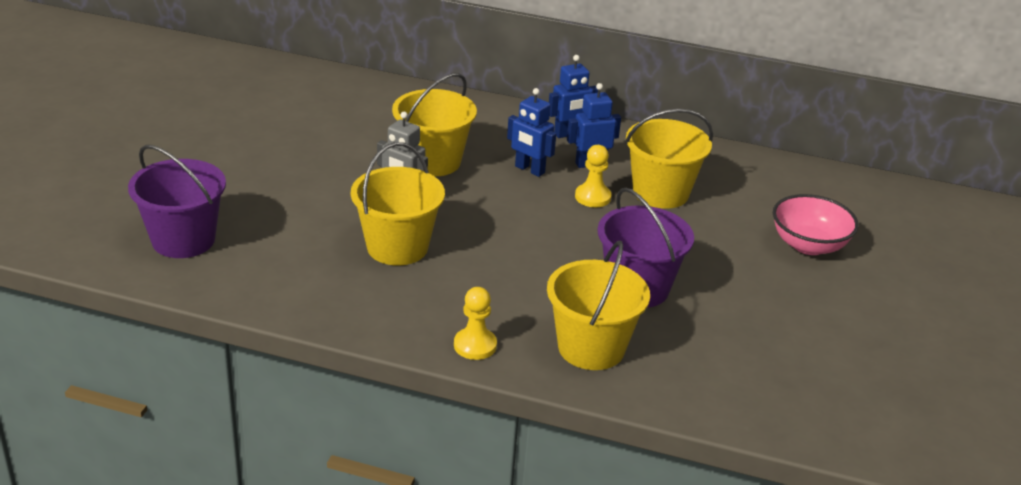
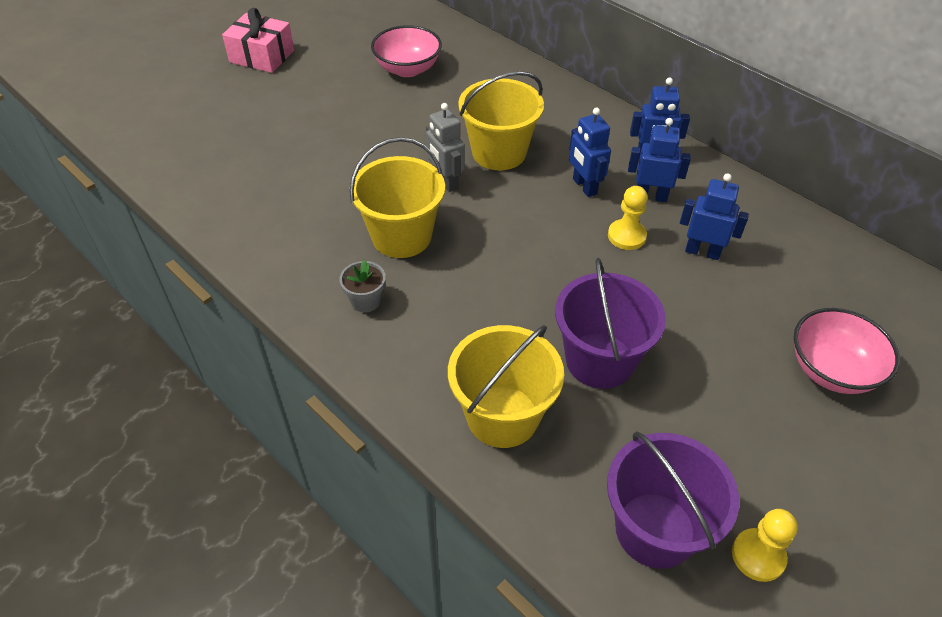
camera: 30 degrees right, 15 degrees up
(117, 133) = (262, 56): none -> pink gift
(183, 240) = (234, 174): purple bucket -> purple bucket (655, 529)
(286, 113) = (407, 69): none -> pink bowl
(406, 303) = (366, 301): none -> grey flower pot
(475, 345) = (393, 371): yellow pawn -> yellow pawn (758, 556)
(660, 193) = (702, 252): yellow bucket -> blue robot

